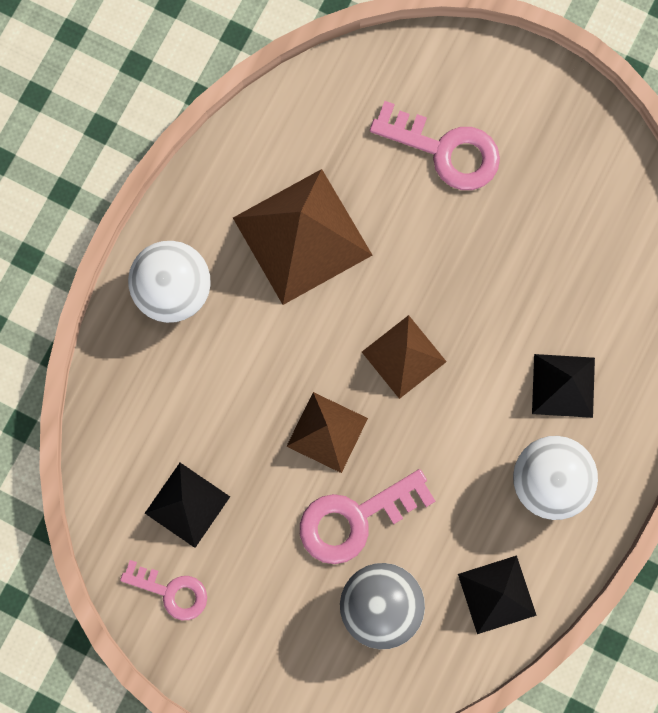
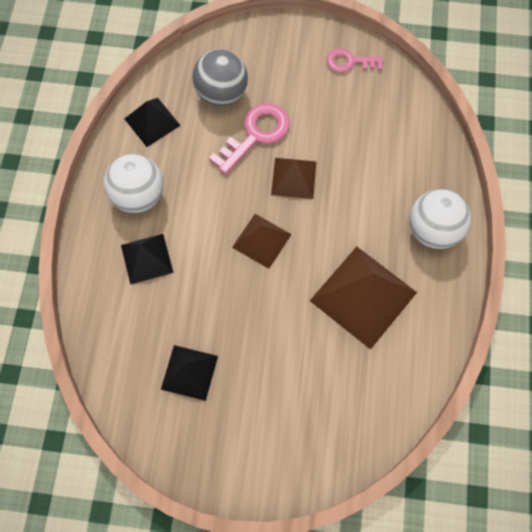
camera: 160 degrees right, 10 degrees down
(187, 504) = (362, 109): black pyramid -> black pyramid (189, 372)
(445, 150) = (286, 396): pink key -> none

